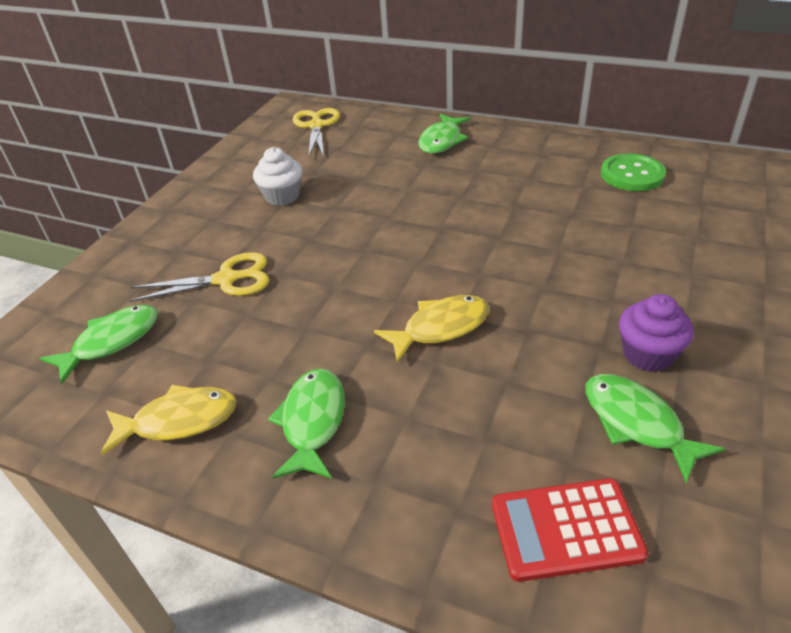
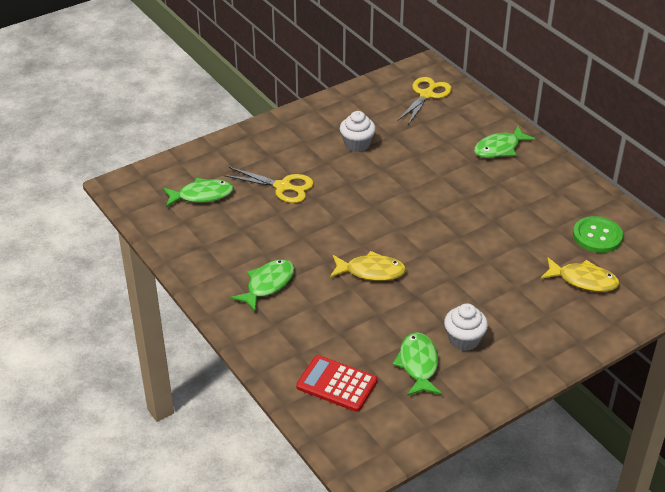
camera: 30 degrees right, 0 degrees up
(179, 421) = (208, 253): yellow fish -> yellow fish (583, 280)
(648, 354) = (464, 340): purple cupcake -> white cupcake

